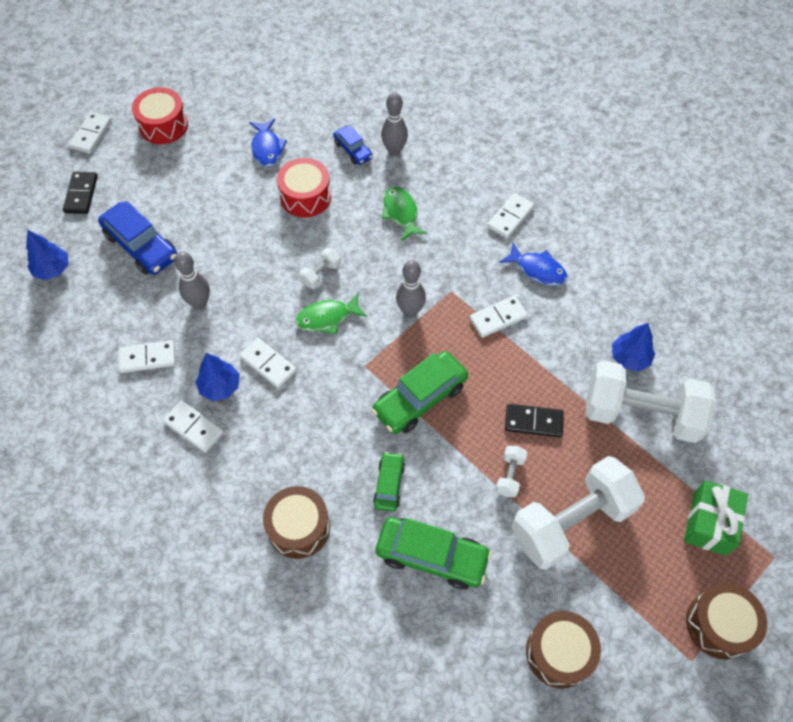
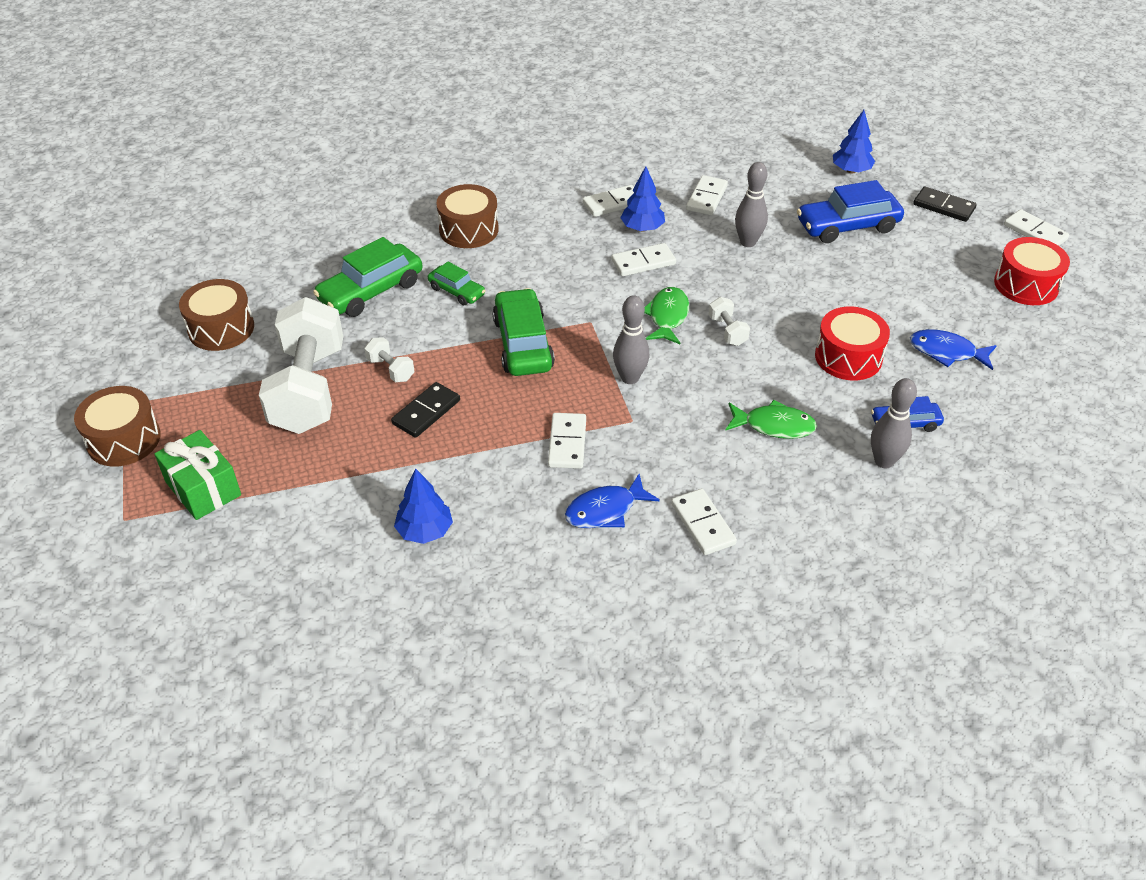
camera: 120 degrees right, 15 degrees down
(641, 414) = (355, 502): white dumbbell -> none

